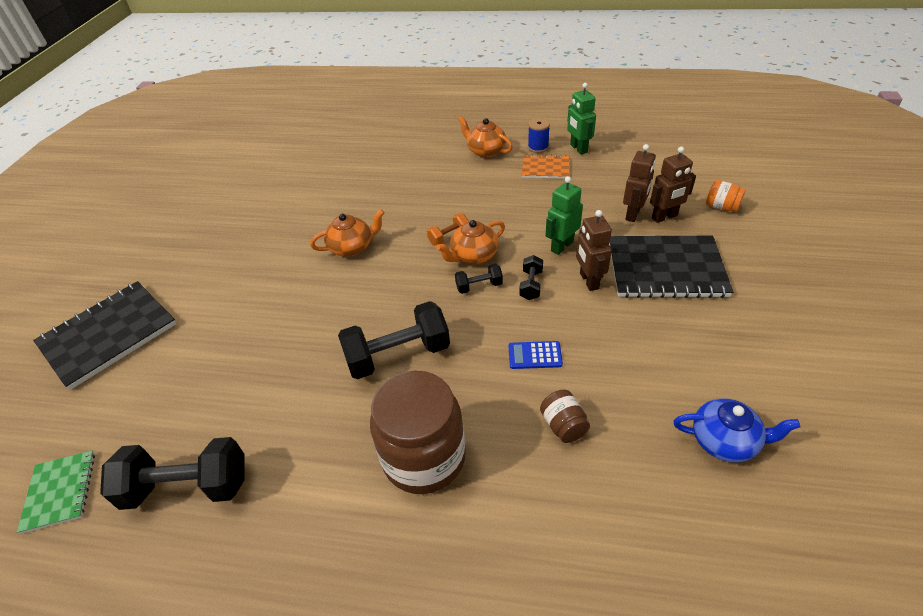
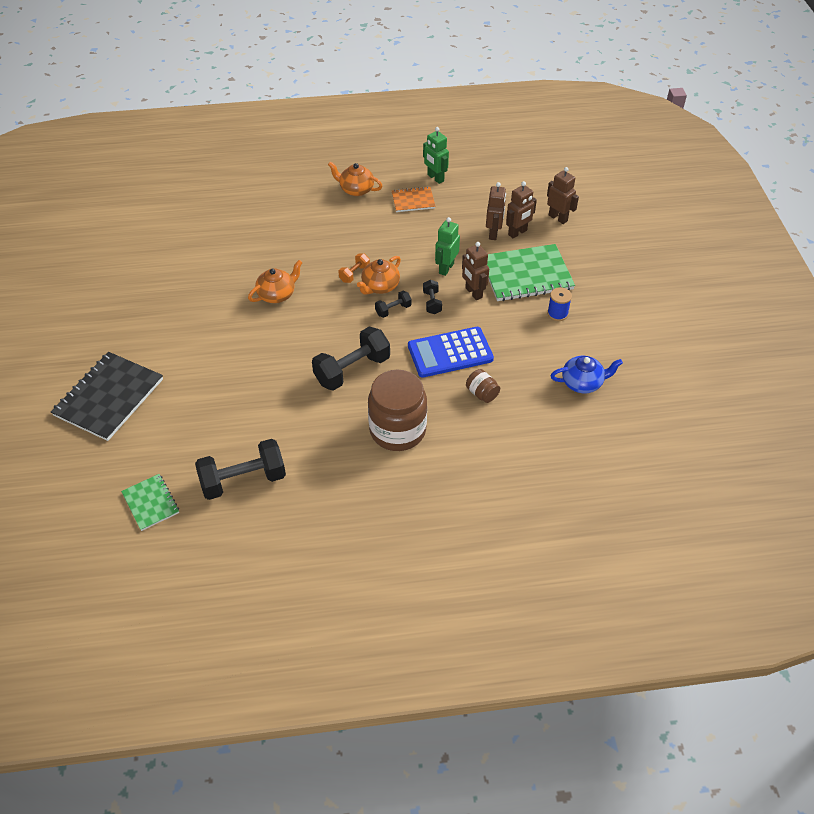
camera: 20 degrees left, 5 degrees up
(535, 355) = (450, 353): blue calculator -> blue calculator, size x2.08
(538, 147) = (400, 180): blue spool -> blue spool (557, 313)
(665, 269) = (526, 275): black notebook -> green notebook
(721, 207) = (558, 218): orange jar -> brown robot

